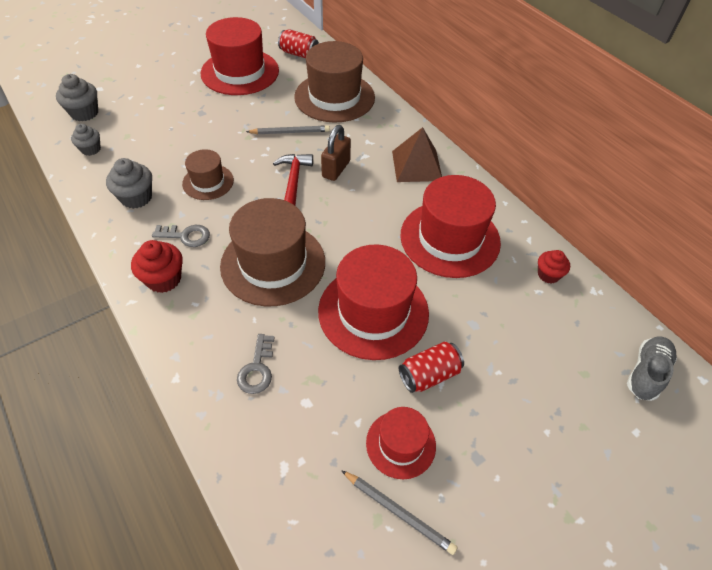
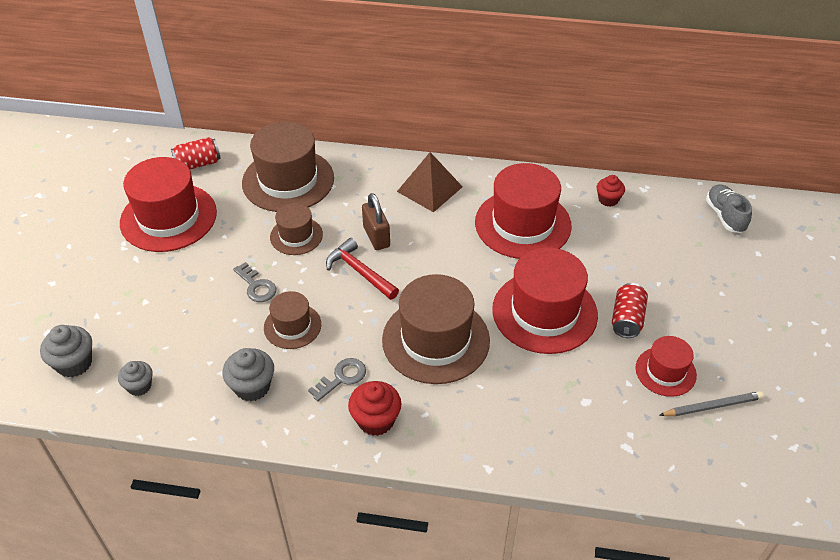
camera: 45 degrees left, 5 degrees down
(257, 369) = (529, 412): grey key -> grey key (256, 286)
(290, 132) = (296, 236): grey pencil -> brown hat

